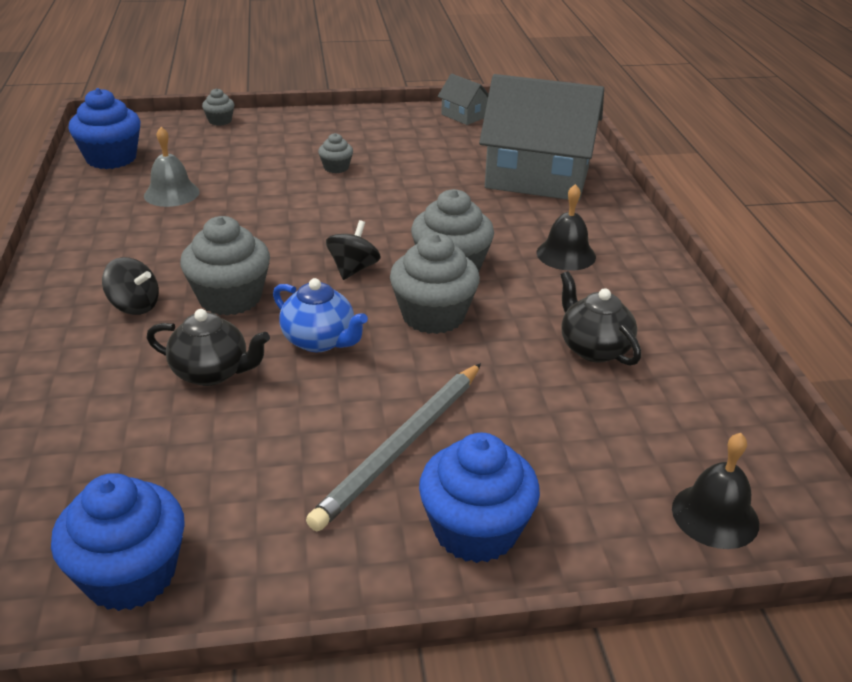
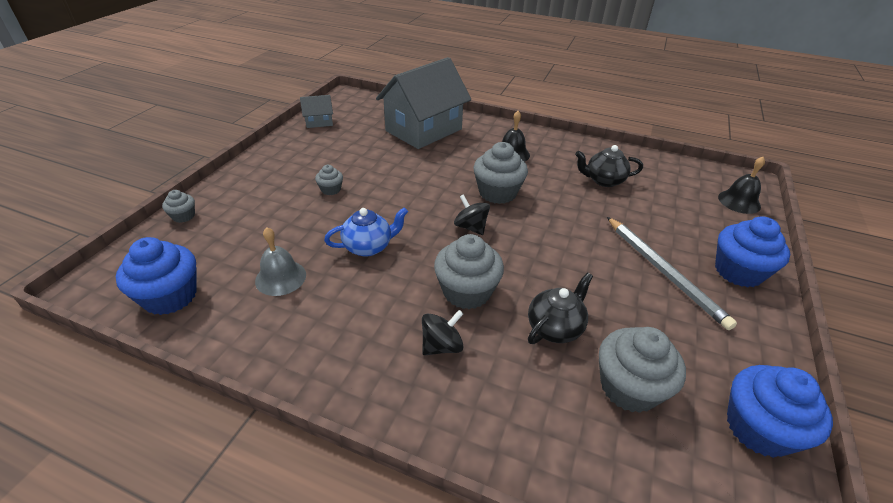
camera: 60 degrees left, 5 degrees up
(319, 341) = (544, 268): blue teapot -> blue teapot (368, 247)
(433, 316) = (543, 216): grey cupcake -> grey cupcake (629, 387)

